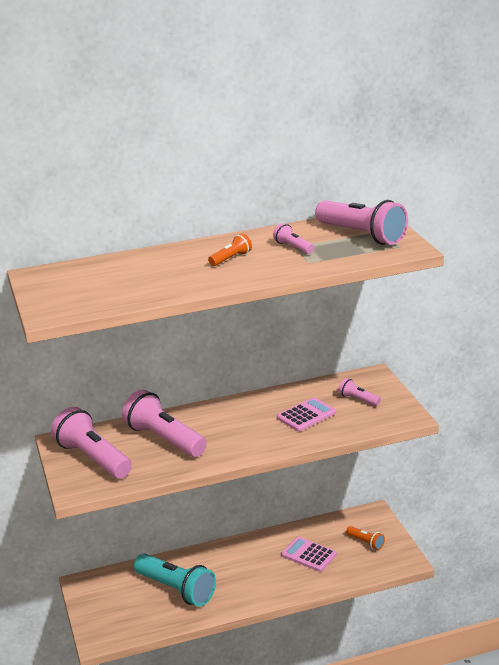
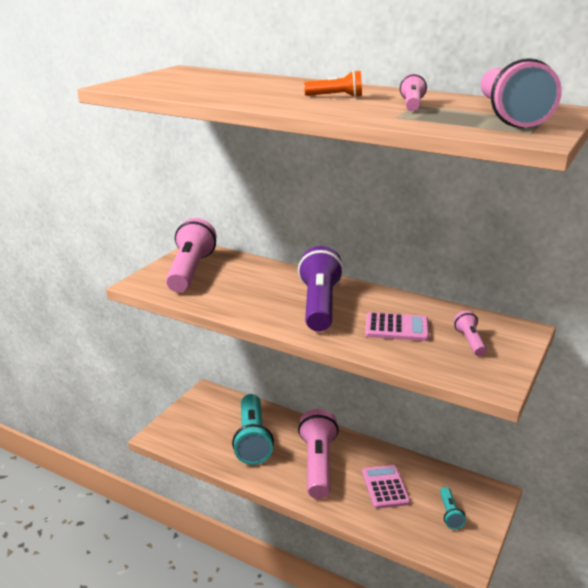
camera: 45 degrees right, 0 degrees up
(164, 439) = (257, 284): pink flashlight -> pink flashlight (318, 464)
(234, 428) = (319, 305): none -> purple flashlight
(366, 543) = (450, 514): orange flashlight -> turquoise flashlight

